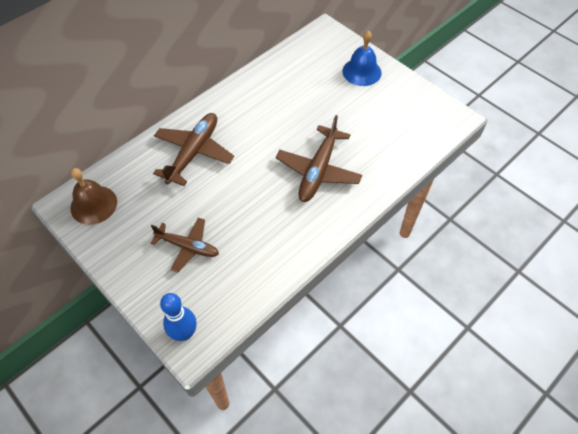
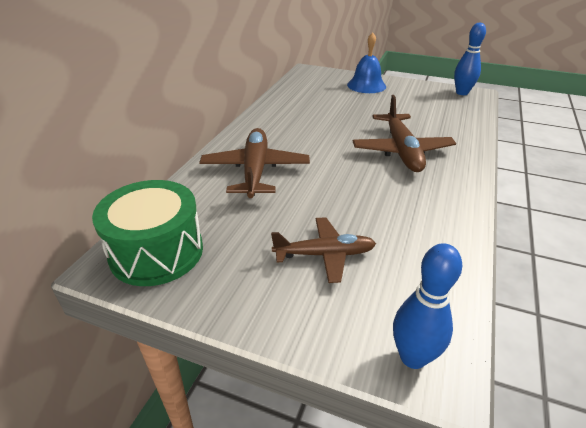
camera: 25 degrees left, 20 degrees down
(93, 204) = (157, 252): brown bell -> green drum
(444, 112) = (462, 93): none -> blue bowling pin

